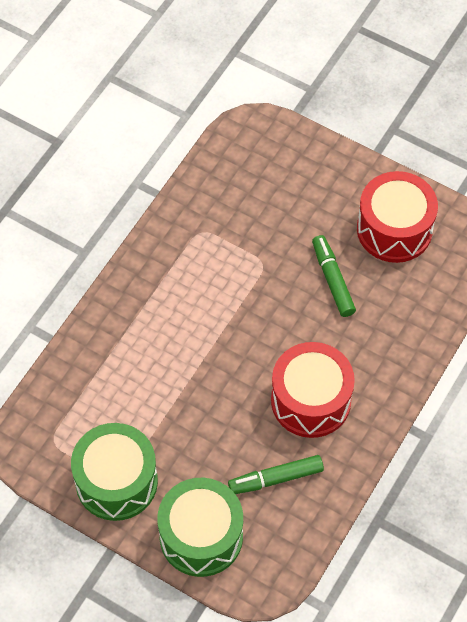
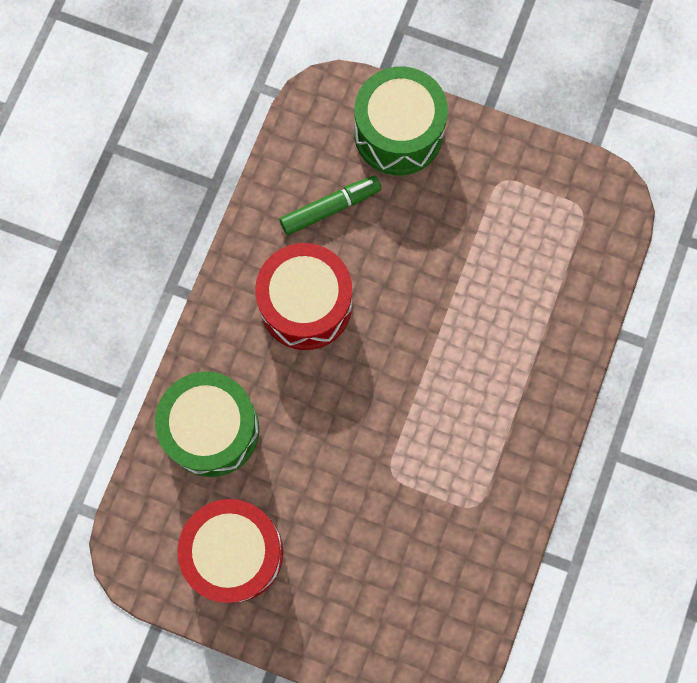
camera: 170 degrees right, 15 degrees up
(116, 481) = (501, 176): green drum -> green drum (212, 429)
(332, 280) = (302, 466): green marker -> none

